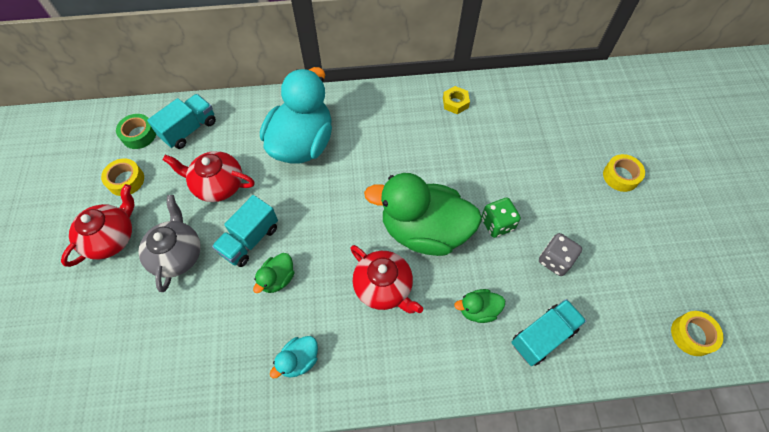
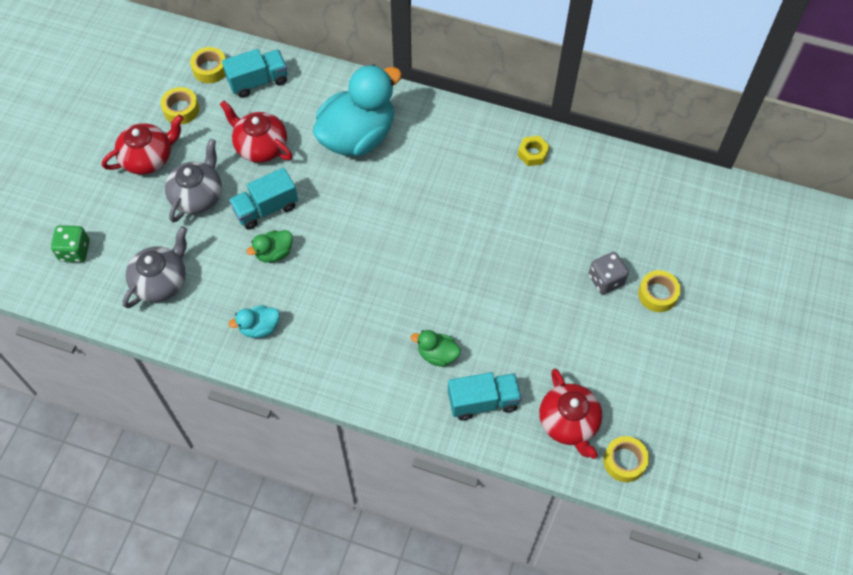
camera: 25 degrees right, 0 degrees up
(139, 135) = (210, 69): green tape -> yellow tape
(176, 356) = (161, 281): none -> grey teapot
(384, 287) = (363, 300): red teapot -> red teapot (569, 423)
(424, 231) = (428, 266): green duck -> none
(497, 224) = (502, 288): green dice -> green dice (74, 251)
(555, 260) = (537, 343): grey dice -> grey dice (606, 280)

